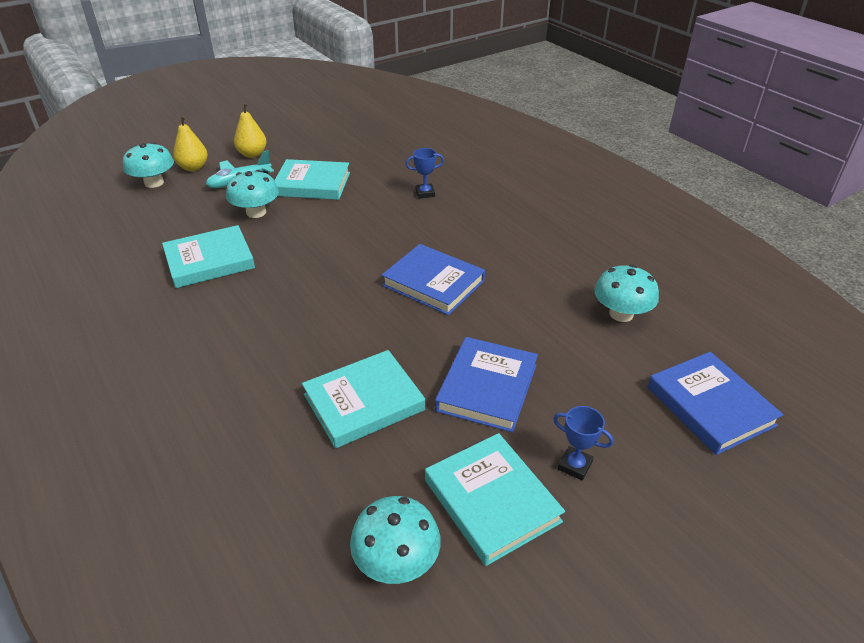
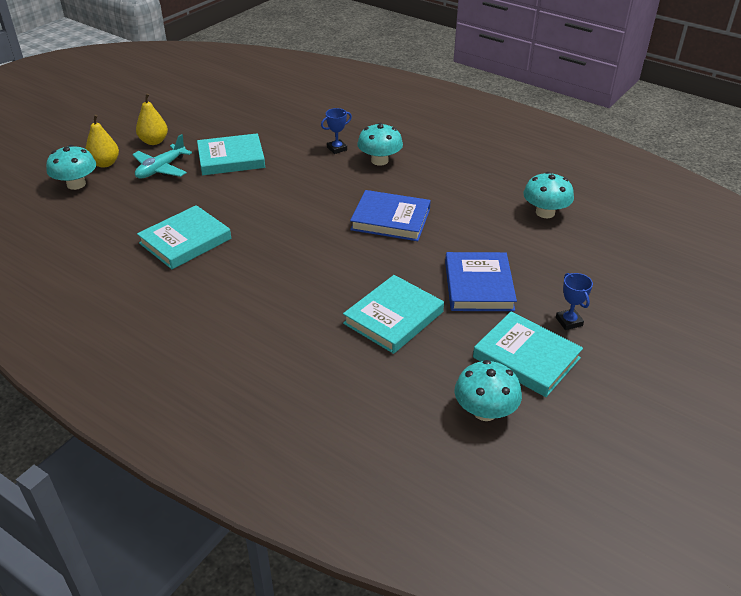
camera: 20 degrees left, 0 degrees up
(256, 212) = (197, 192): turquoise mushroom -> turquoise mushroom (379, 160)
(574, 465) = (569, 321): blue trophy -> blue trophy turned 60 degrees clockwise
(710, 406) = (637, 262): blue book -> none

